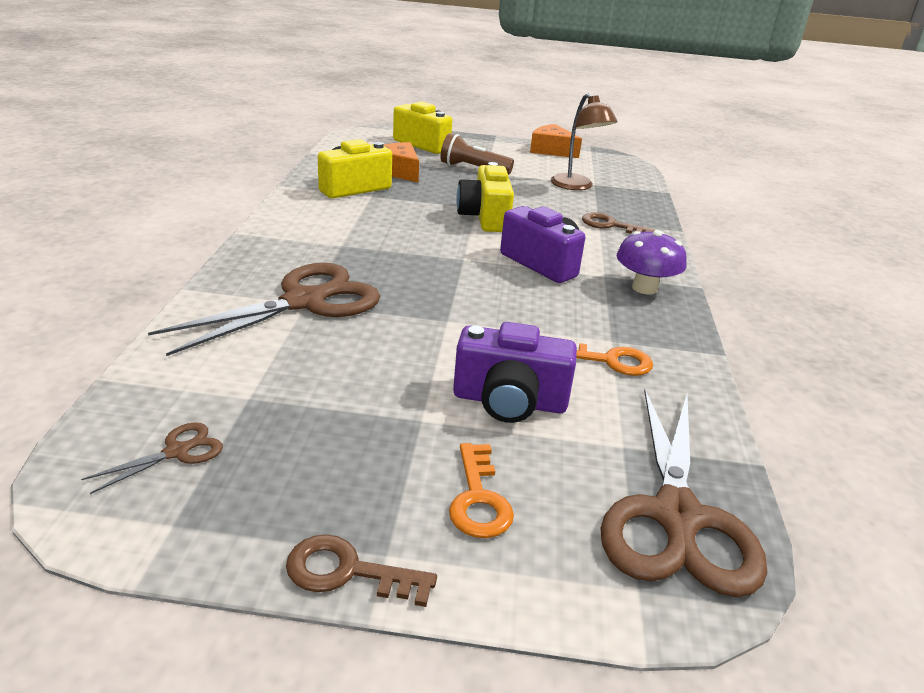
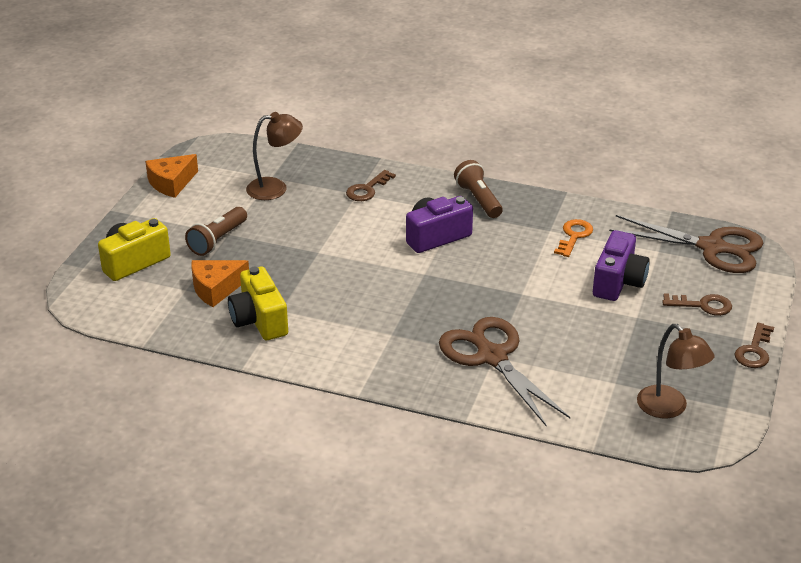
camera: 75 degrees left, 5 degrees up
(177, 452) = (669, 408): brown scissors -> brown lamp
(478, 499) = (702, 305): orange key -> brown key
(485, 217) = (343, 251): yellow camera -> none
(644, 288) = (478, 199): purple mushroom -> brown flashlight

